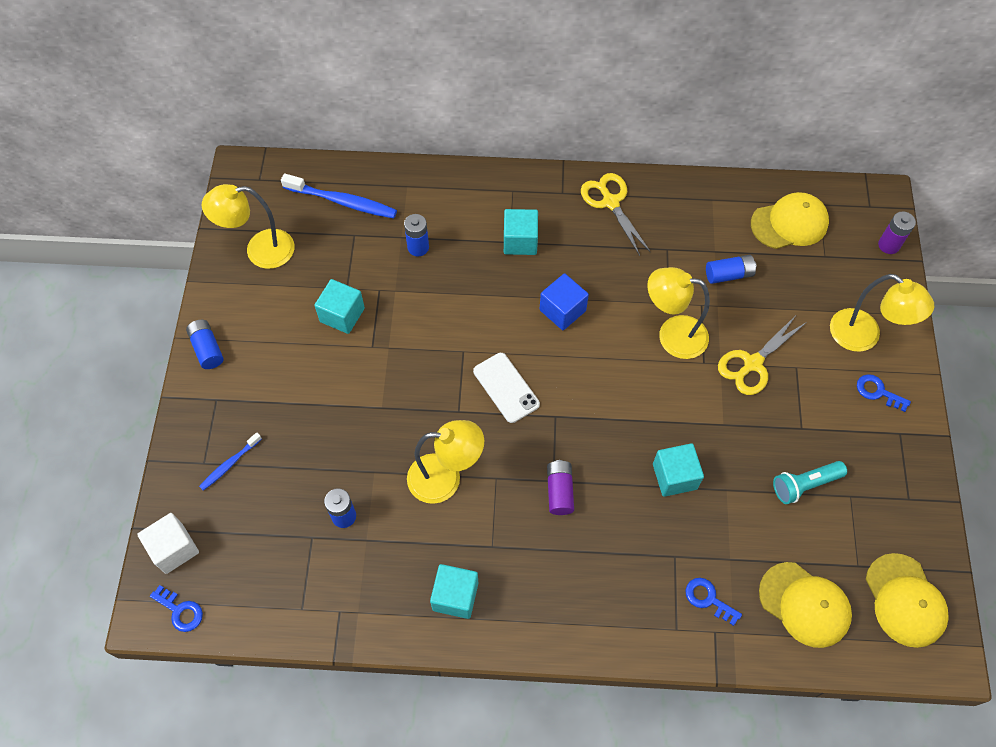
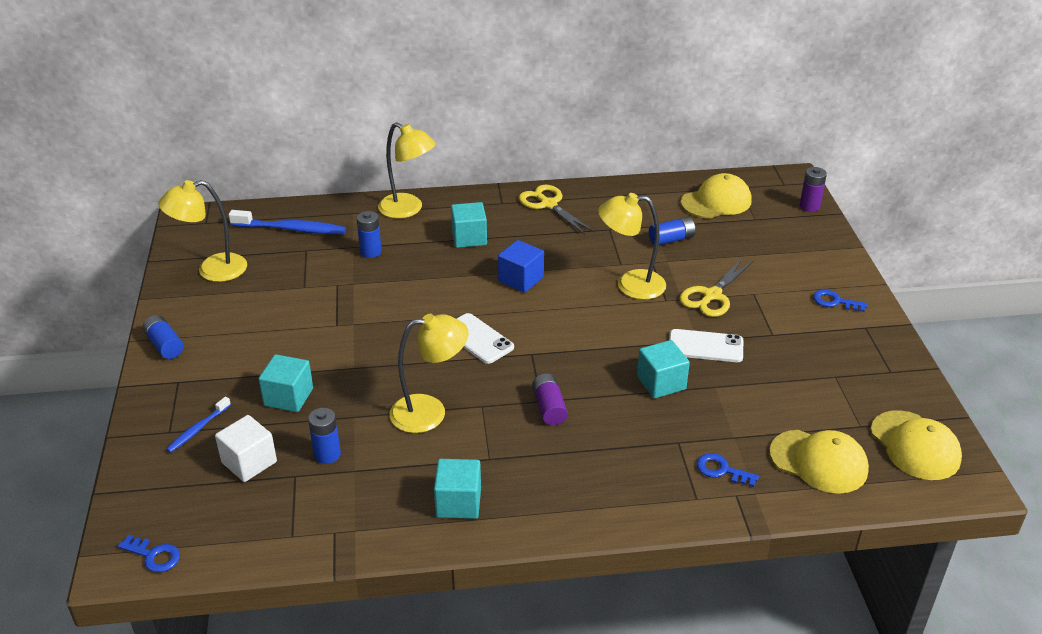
camera: 10 degrees left, 25 degrees down
(174, 549) = (142, 504): white cube -> white cube (249, 462)
(342, 315) = (302, 306): turquoise cube -> turquoise cube (288, 397)
(729, 434) = (705, 346): none -> white phone
(804, 485) = (789, 374): turquoise flashlight -> none
(864, 337) = (808, 267): yellow lamp -> yellow lamp (408, 209)

